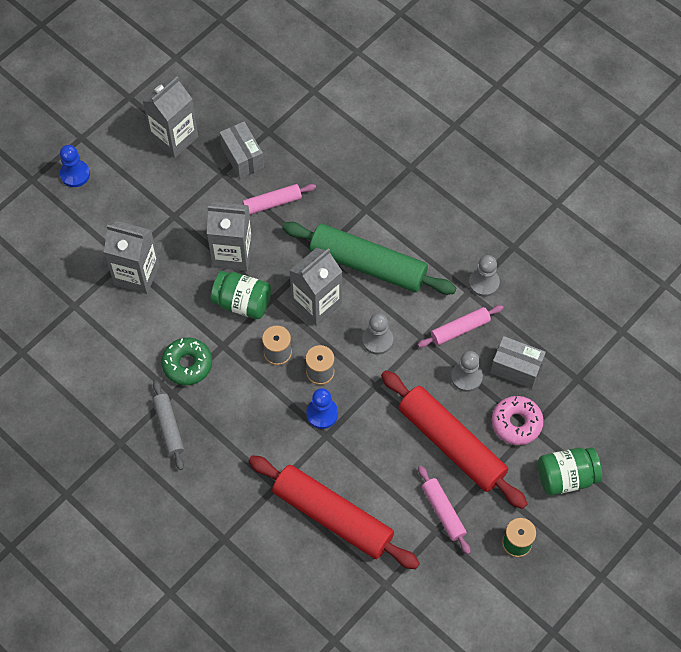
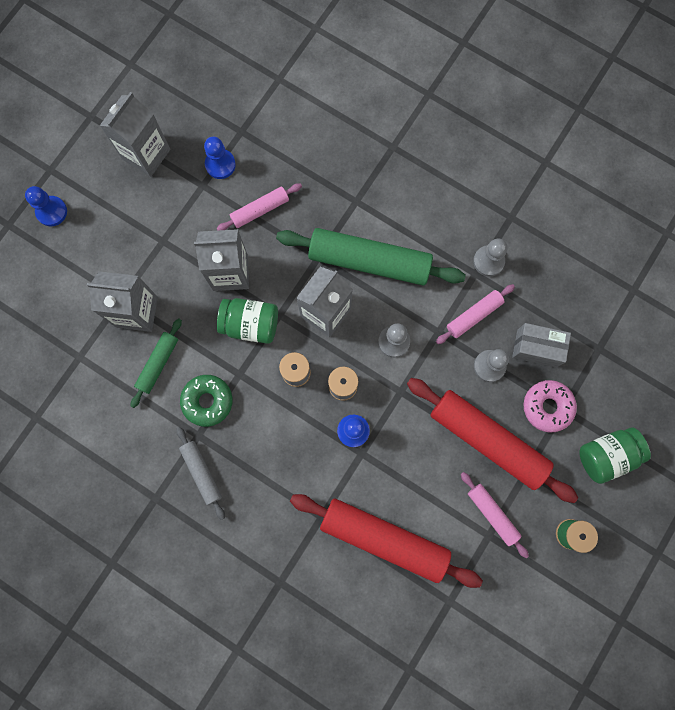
camera: 10 degrees left, 15 degrees up
(147, 323) = (158, 364): none -> green rolling pin
(242, 157) = (220, 164): grey box -> blue pawn

